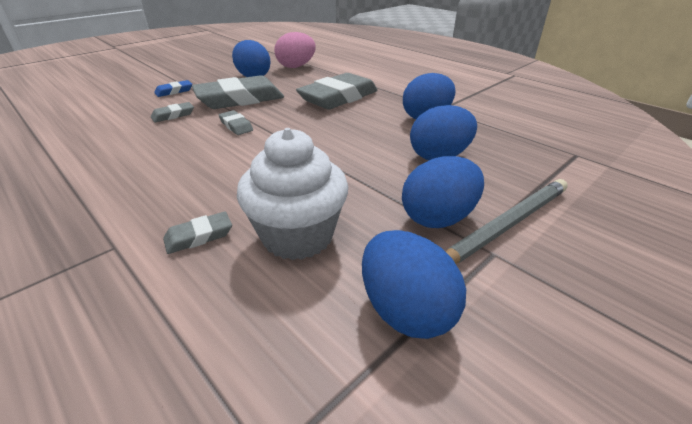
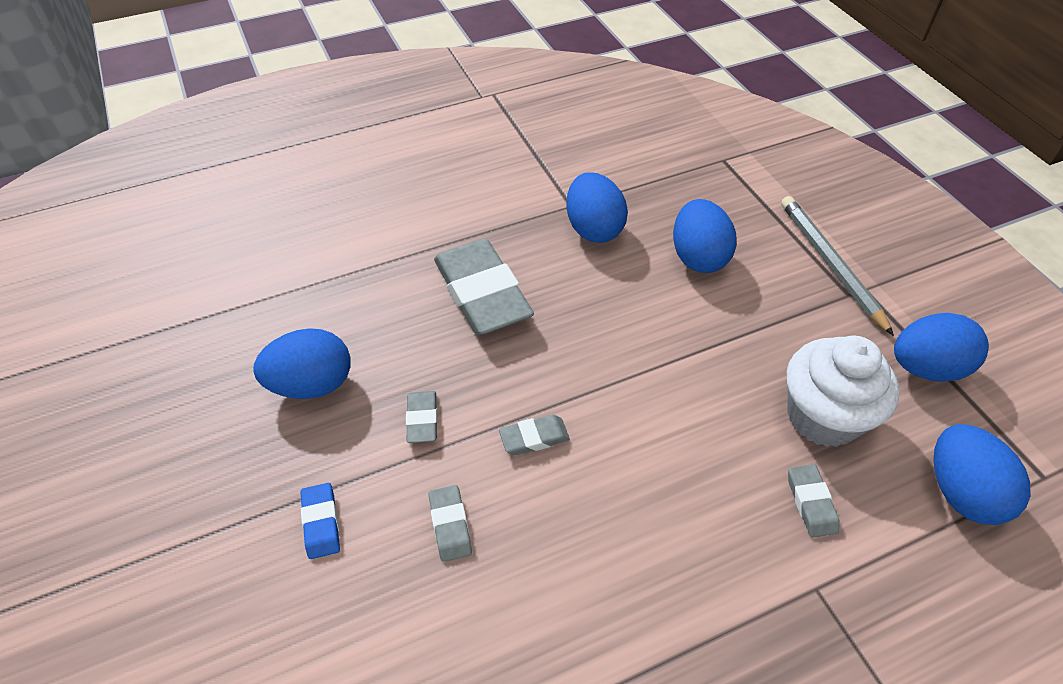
camera: 70 degrees left, 15 degrees up
(240, 99) = (422, 419): grey eraser -> grey eraser, size x0.44
(296, 66) = (295, 311): pink egg -> none
(438, 218) = (812, 303): blue egg -> blue egg (961, 492)

